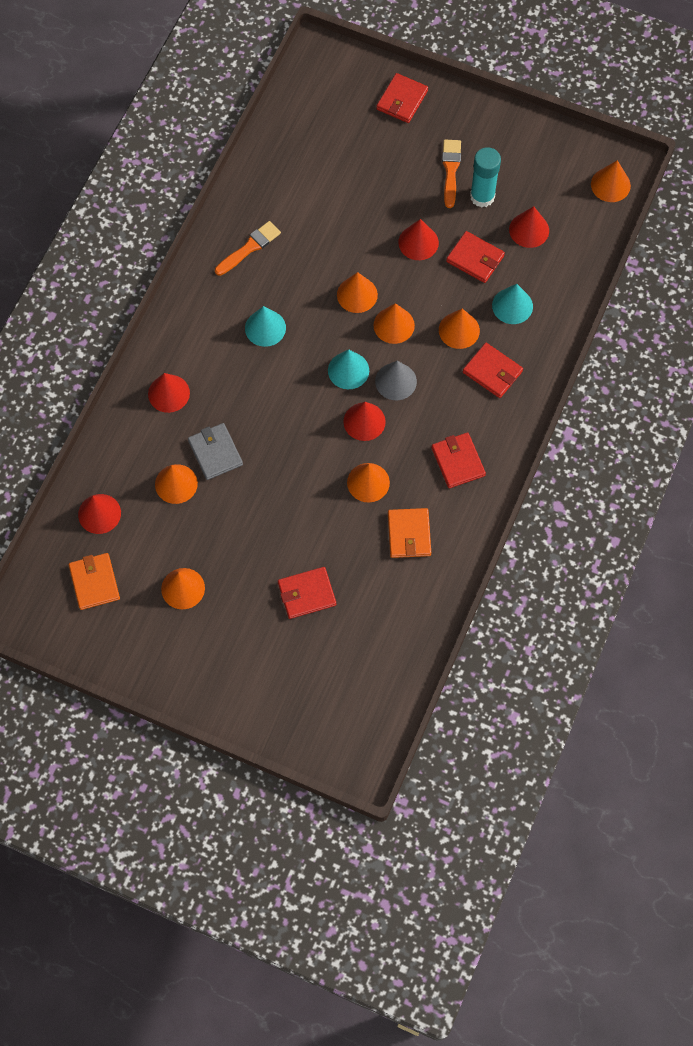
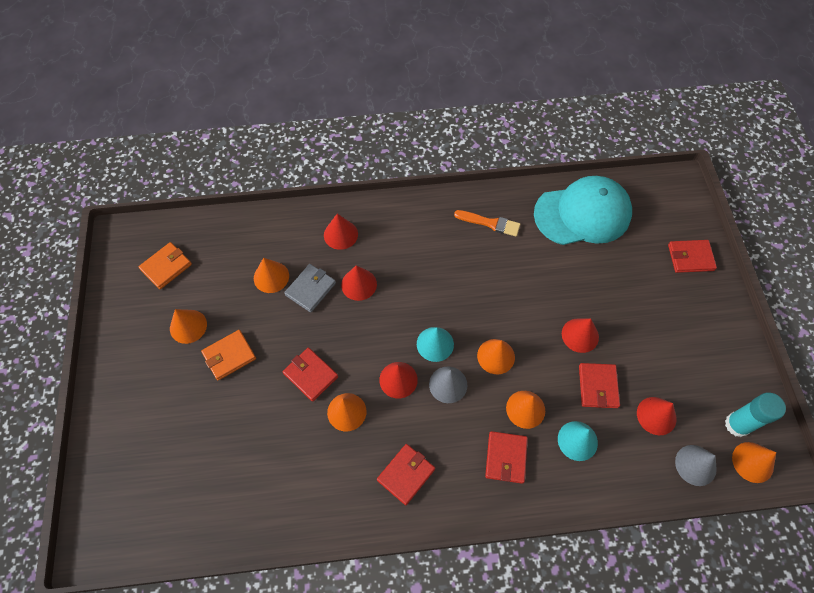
camera: 60 degrees right, 5 degrees down
(99, 513) = (222, 242): red cone -> red cone (359, 284)
(265, 328) = (432, 267): turquoise cone -> none
(295, 159) = (582, 214): none -> turquoise cap
(307, 594) = (224, 417): red wallet -> red wallet (310, 375)
(357, 294) = (503, 315): orange cone -> none
(409, 534) = (317, 470): orange wallet -> orange wallet (229, 356)
(450, 170) = (660, 325): orange brush -> none
(482, 196) = (657, 361): turquoise glue stick -> turquoise glue stick (737, 424)
(587, 229) = (695, 465): none -> grey cone

